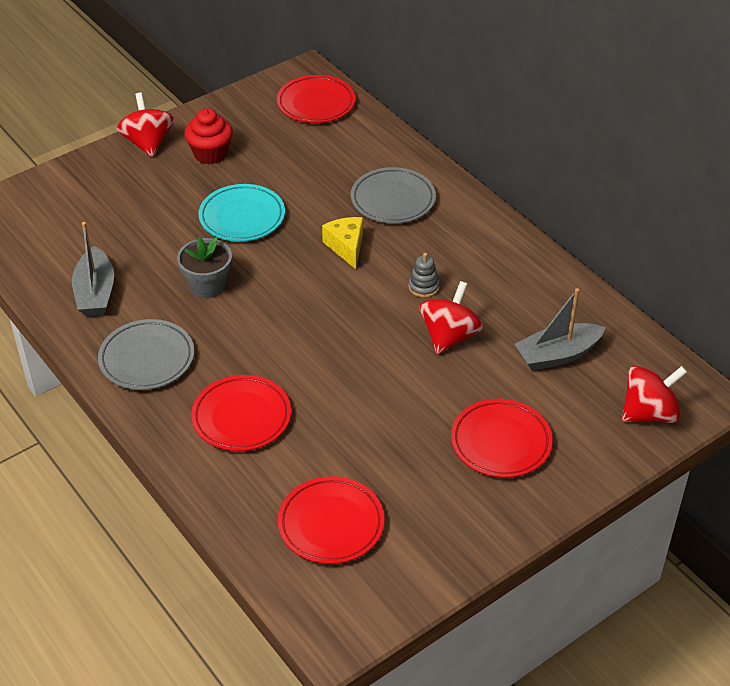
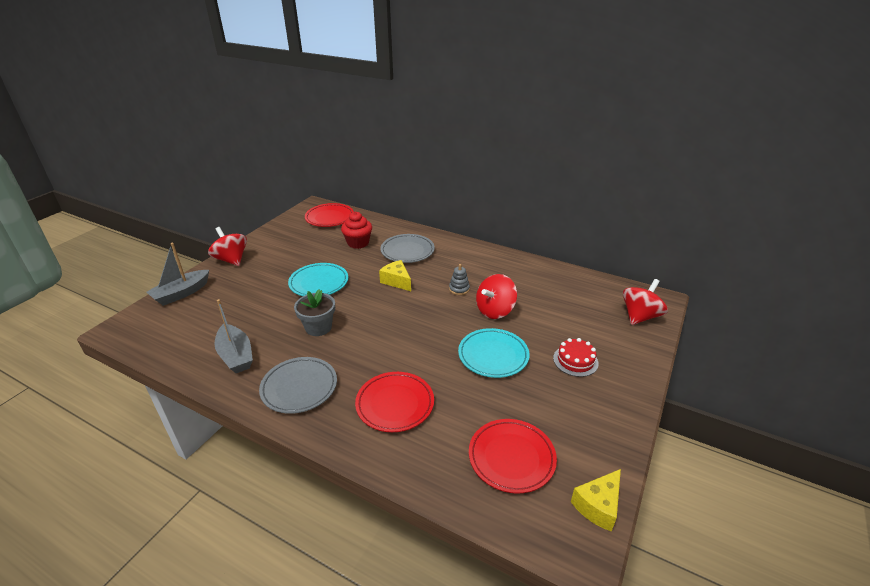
camera: 25 degrees left, 10 degrees down
(210, 154) = (278, 255): red cupcake -> red cupcake (358, 243)
(387, 606) = (598, 505): none -> yellow cheese
(399, 398) = (493, 355): none -> turquoise plate
(449, 336) = (495, 310): red spinning top -> red spinning top turned 135 degrees counterclockwise
(501, 442) = (575, 360): red plate -> red cake
(557, 355) = (564, 302): grey boat -> grey boat (181, 293)

